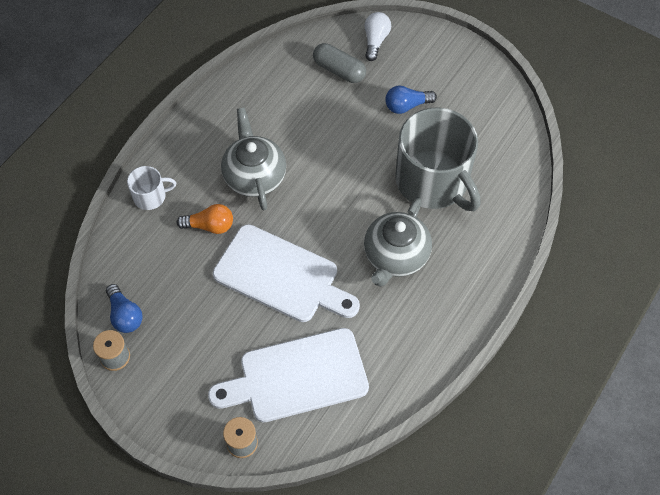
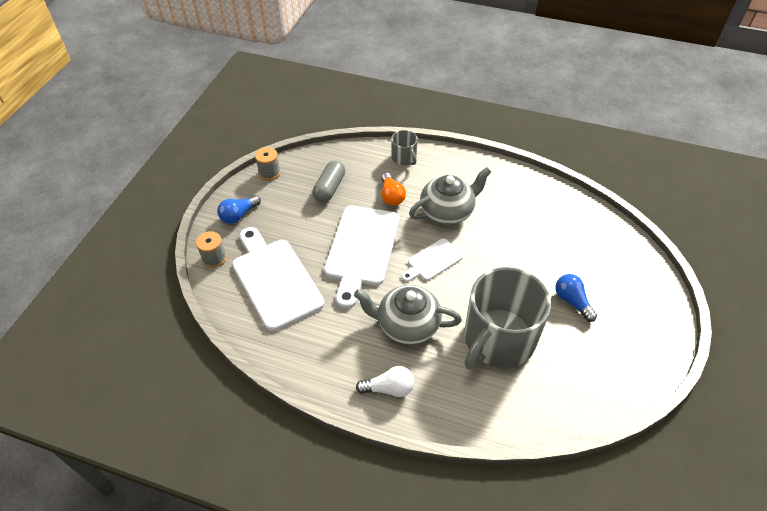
camera: 75 degrees right, 10 degrees down
(125, 315) = (303, 169): blue light bulb -> blue light bulb (238, 215)
(150, 196) = (404, 158): white mug -> grey mug
(320, 210) = (432, 261): none -> white cutting board
(339, 70) = (582, 243): grey capsule -> grey capsule (329, 188)
(375, 41) = (632, 262): white light bulb -> white light bulb (389, 388)

